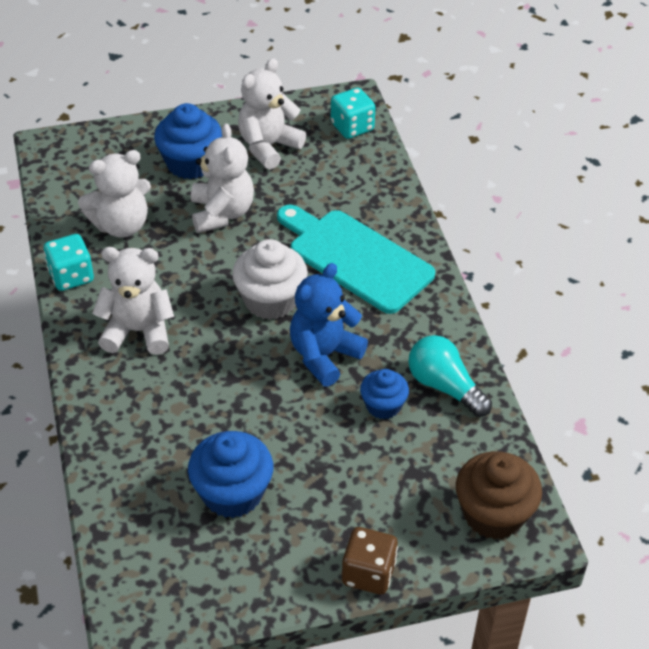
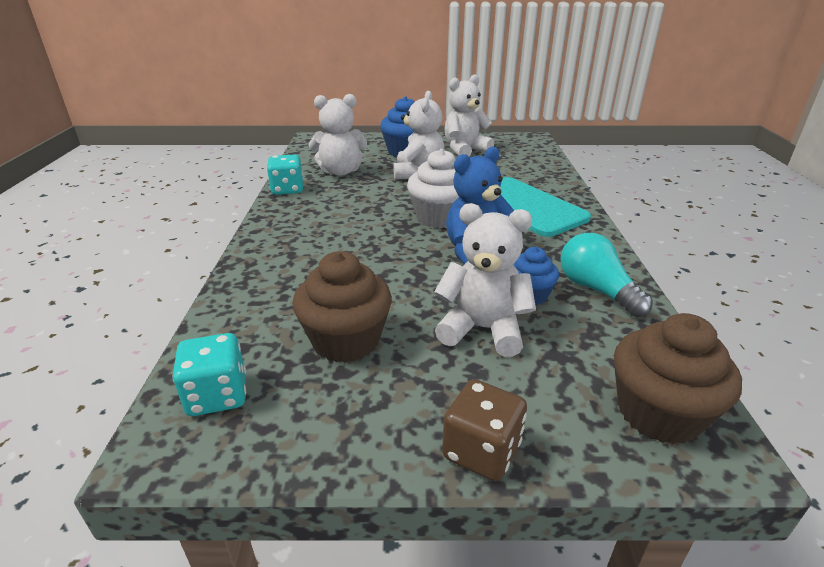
camera: 15 degrees right, 15 degrees down
(138, 331) = (320, 221): white teddy bear -> white teddy bear (482, 329)
(232, 493) = (346, 340): blue cupcake -> brown cupcake
(352, 127) = (529, 148): turquoise dice -> turquoise dice (217, 395)

